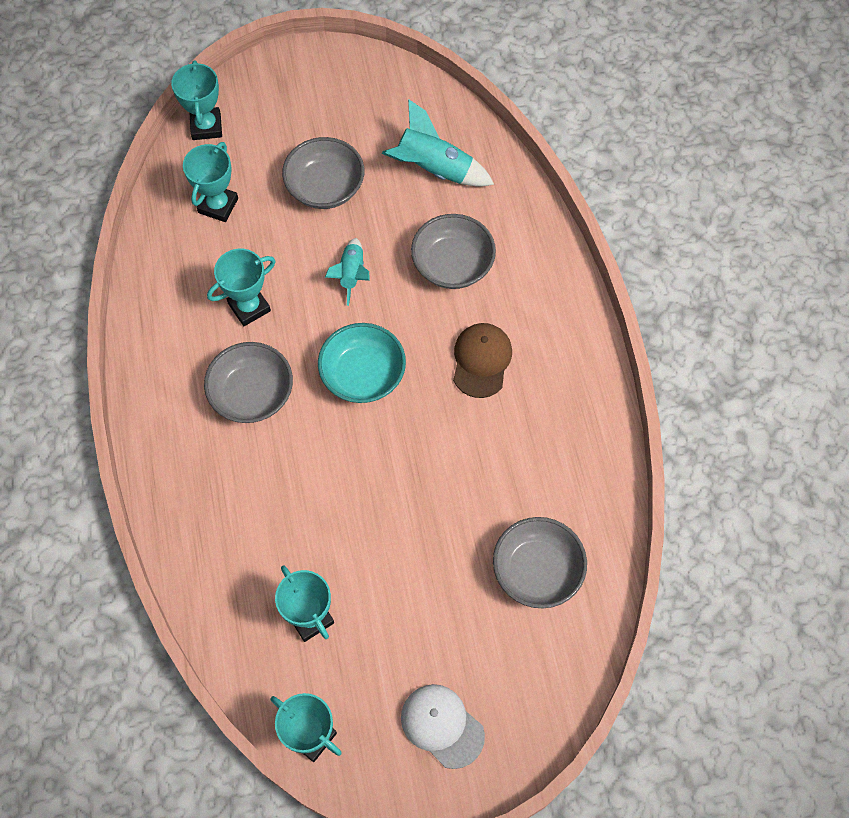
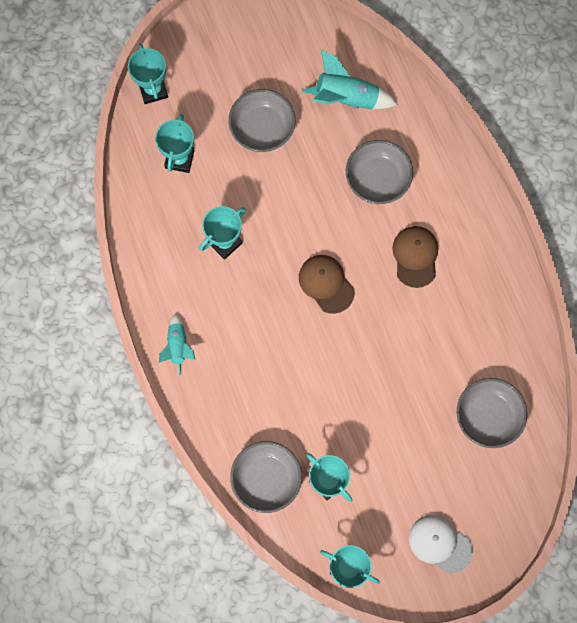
camera: 10 degrees left, 10 degrees up
(252, 394) = (244, 314): grey bowl -> grey bowl (266, 479)
(351, 274) = (299, 201): turquoise rocket -> turquoise rocket (178, 346)
(363, 375) = (326, 284): turquoise bowl -> brown cap

